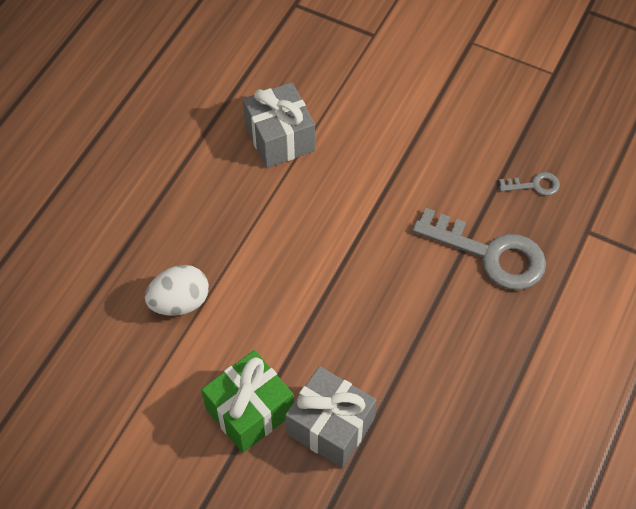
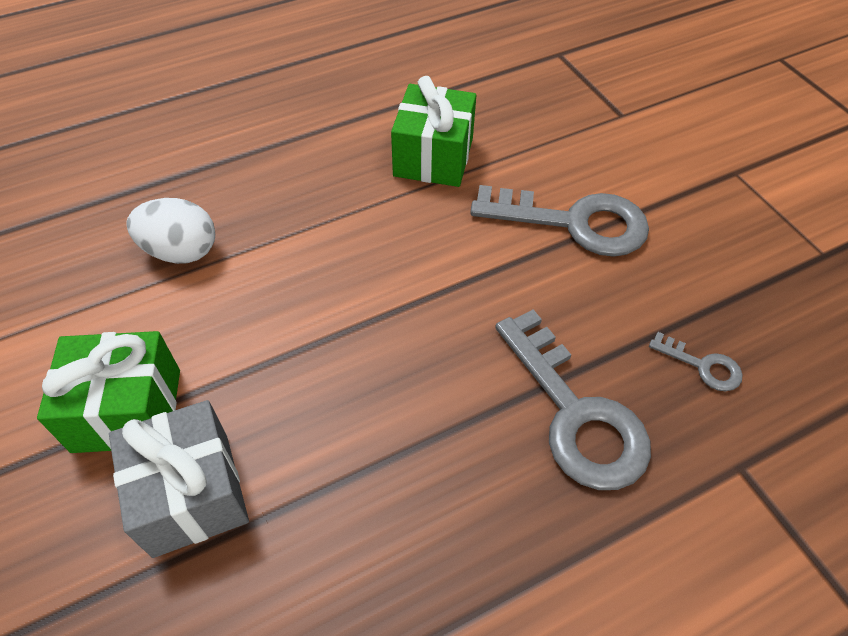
camera: 35 degrees right, 5 degrees down
(279, 138) = (433, 157): grey gift -> green gift
(403, 135) = (574, 223): none -> grey key

